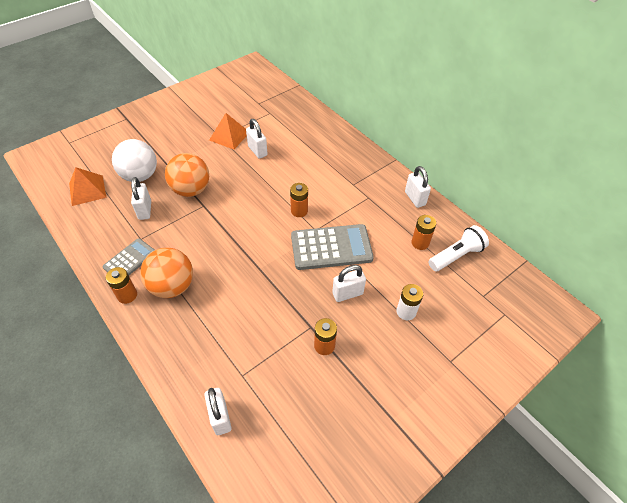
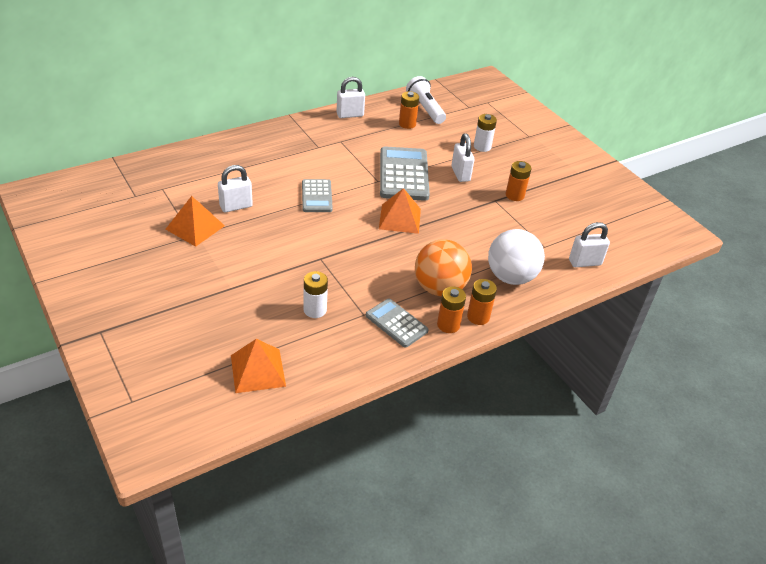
camera: 85 degrees left, 10 degrees down
(140, 176) = (246, 315): white ball -> white ball (511, 277)
(145, 210) = (315, 310): white padlock -> white battery
(191, 190) = (289, 267): orange ball -> none
(263, 250) = (399, 218): none -> orange pyramid
(281, 193) = (317, 196): none -> grey calculator
(299, 211) = (348, 188): orange battery -> orange battery (478, 317)

